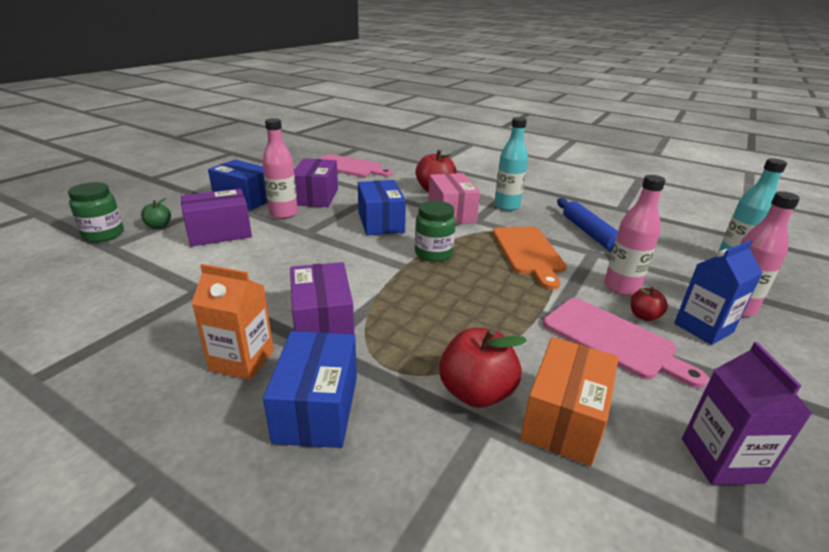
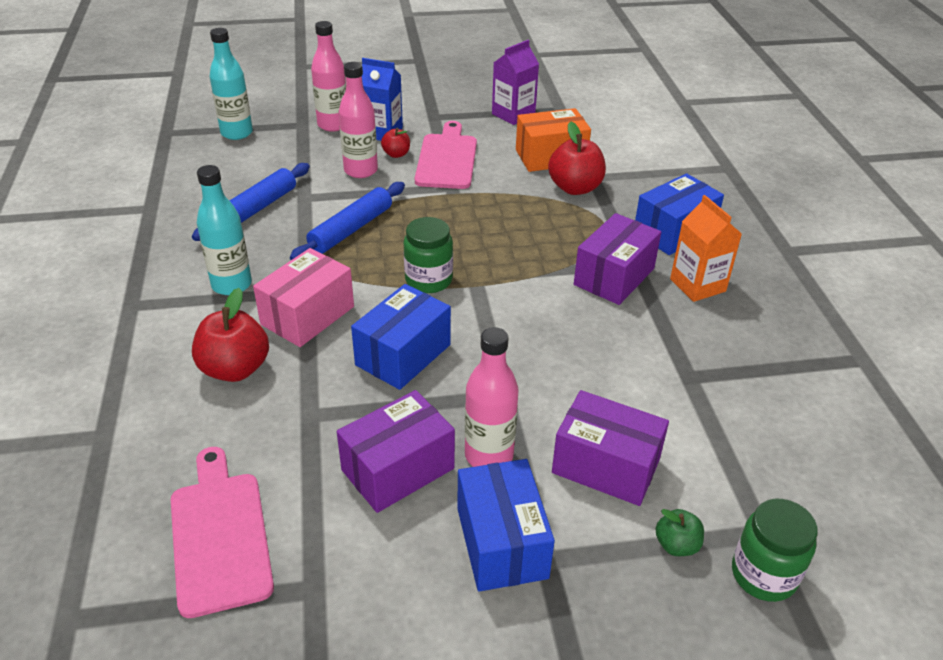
camera: 130 degrees left, 10 degrees up
(528, 252) = (351, 229): orange cutting board -> blue rolling pin

